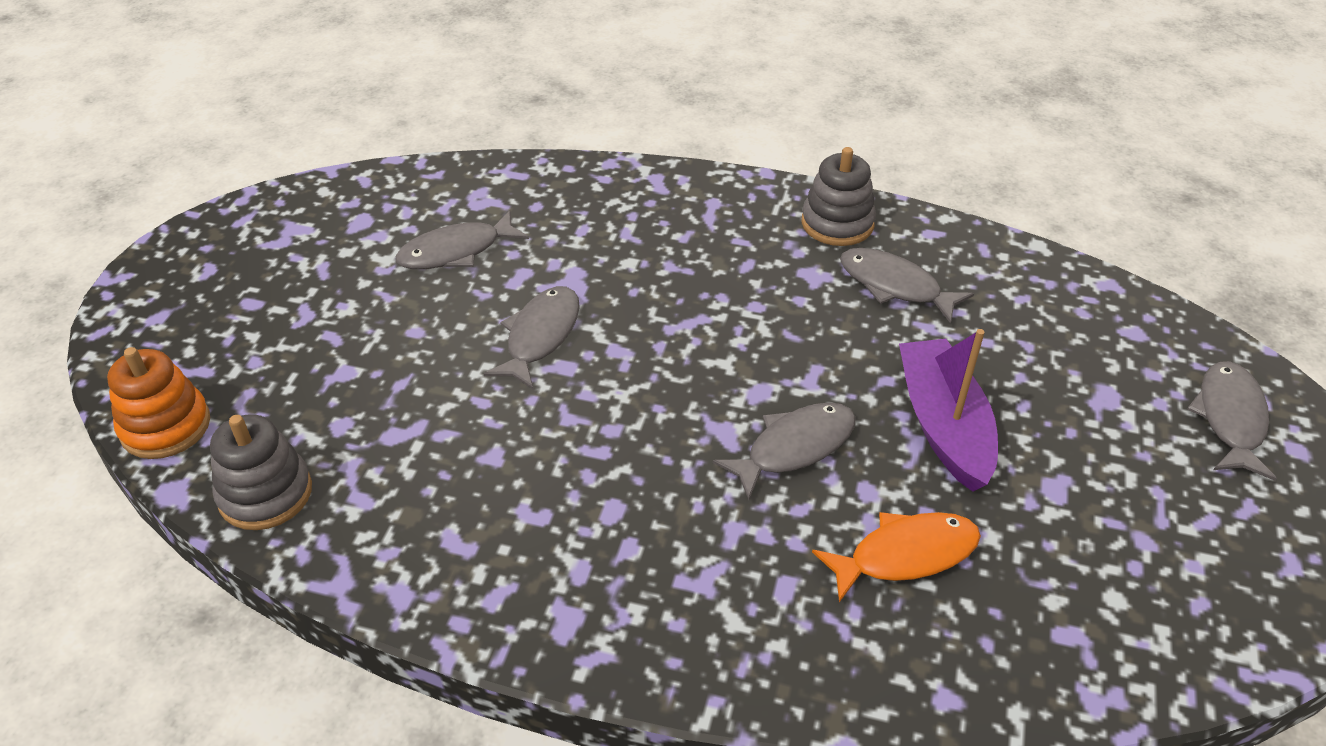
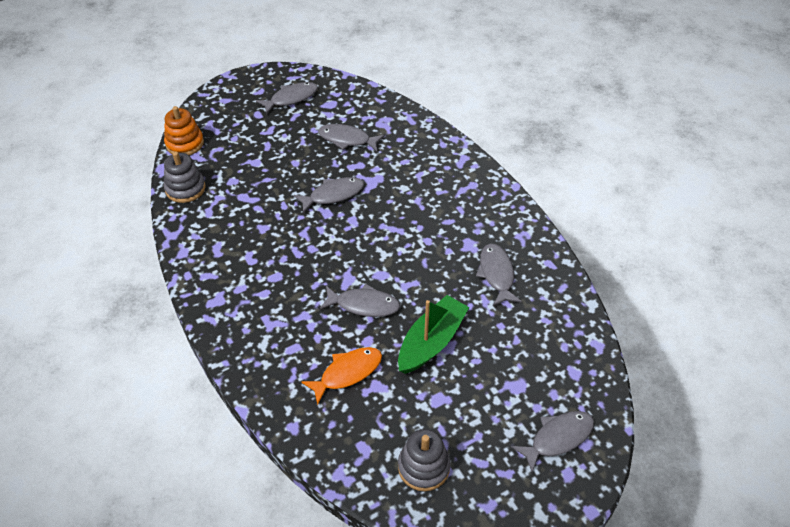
camera: 45 degrees right, 5 degrees up
(282, 249) = (291, 98): none -> grey fish
(837, 223) = (512, 230): grey stacking toy -> grey stacking toy (423, 467)
(905, 555) = (347, 373): orange fish -> orange fish turned 60 degrees counterclockwise
(943, 425) = (431, 342): purple boat -> green boat

